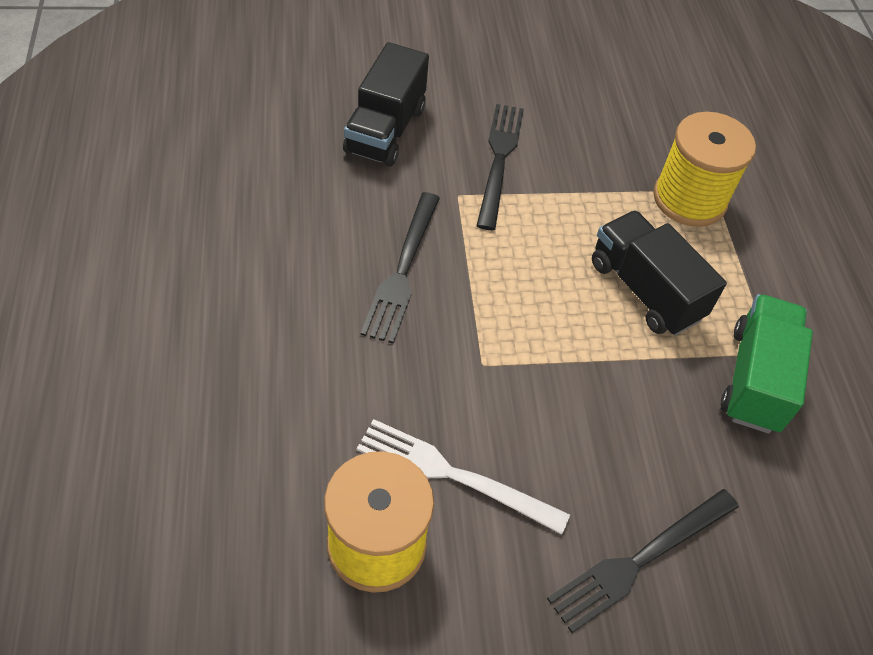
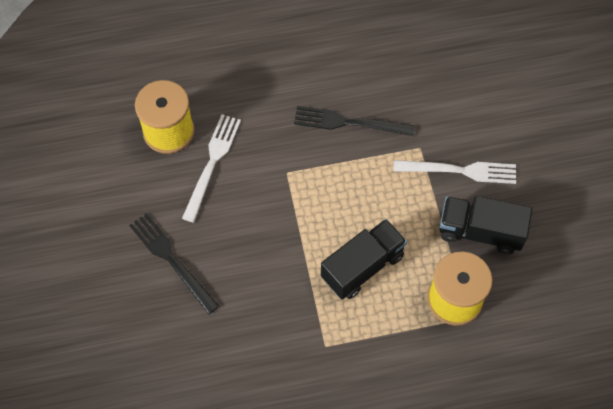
camera: 90 degrees right, 10 degrees up
(385, 130) = (469, 98): black truck -> black truck (480, 231)
(499, 160) = (460, 171): black fork -> white fork
(755, 379) = (302, 333): green truck -> none

